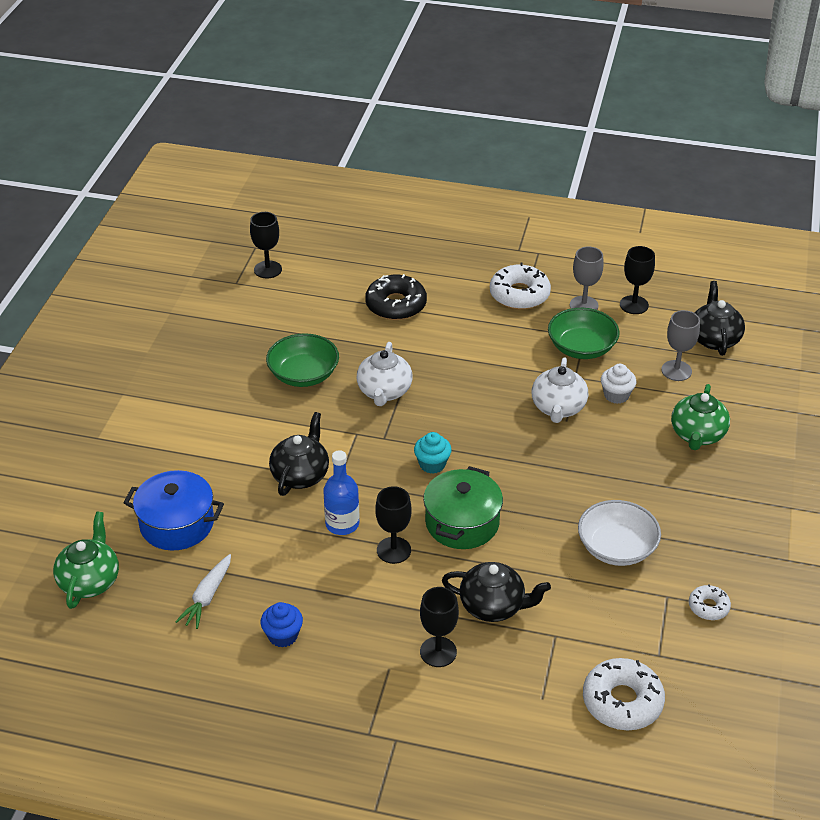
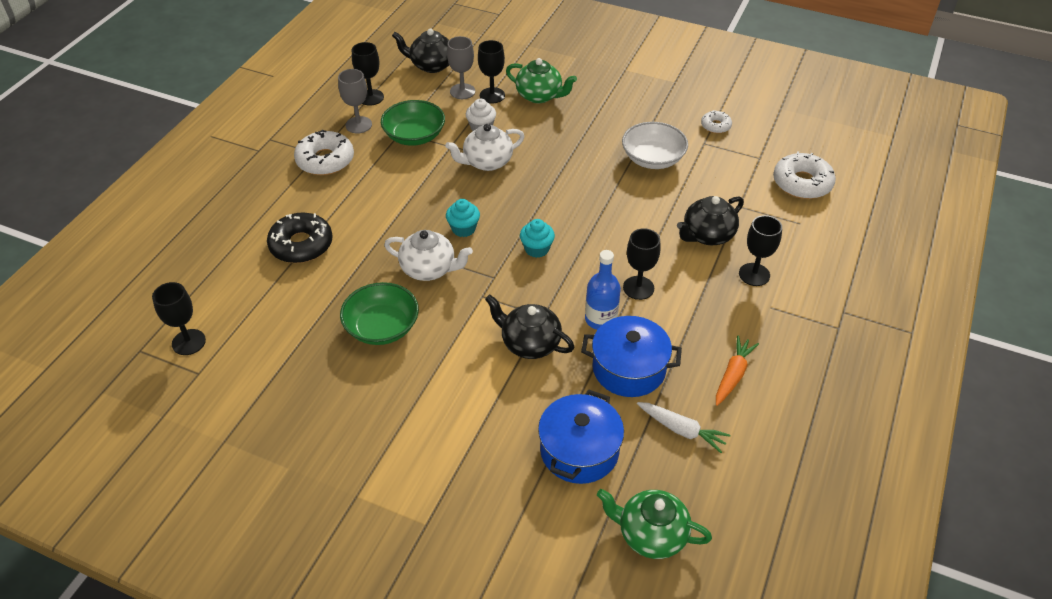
camera: 80 degrees left, 5 degrees up
(279, 551) = (629, 369): none -> blue pot
(283, 635) = (733, 375): blue cupcake -> orange carrot
(447, 406) = (463, 229): none -> turquoise cupcake
(462, 523) = (612, 240): green pot -> none
(493, 606) = (707, 235): black teapot -> black teapot turned 150 degrees counterclockwise
(558, 408) = (487, 162): white teapot -> white teapot turned 135 degrees clockwise
(679, 395) = (492, 95): none -> black goblet

